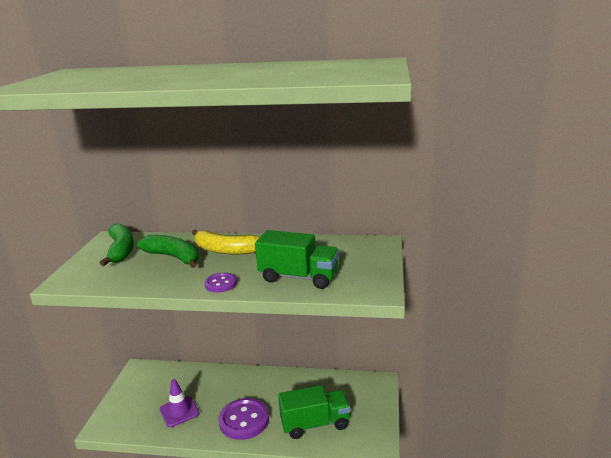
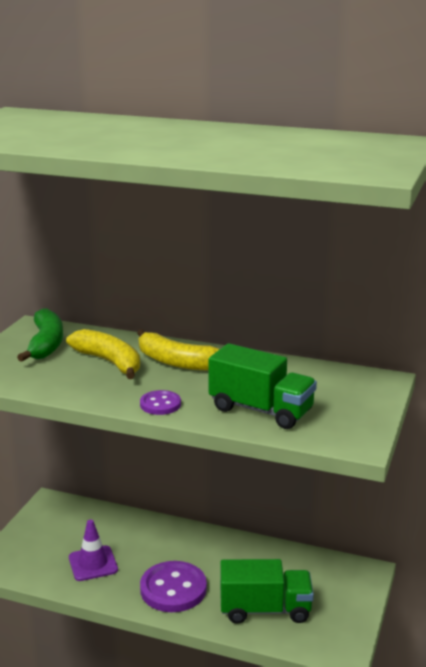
camera: 10 degrees right, 0 degrees up
(174, 257) = (109, 362): green banana -> yellow banana

